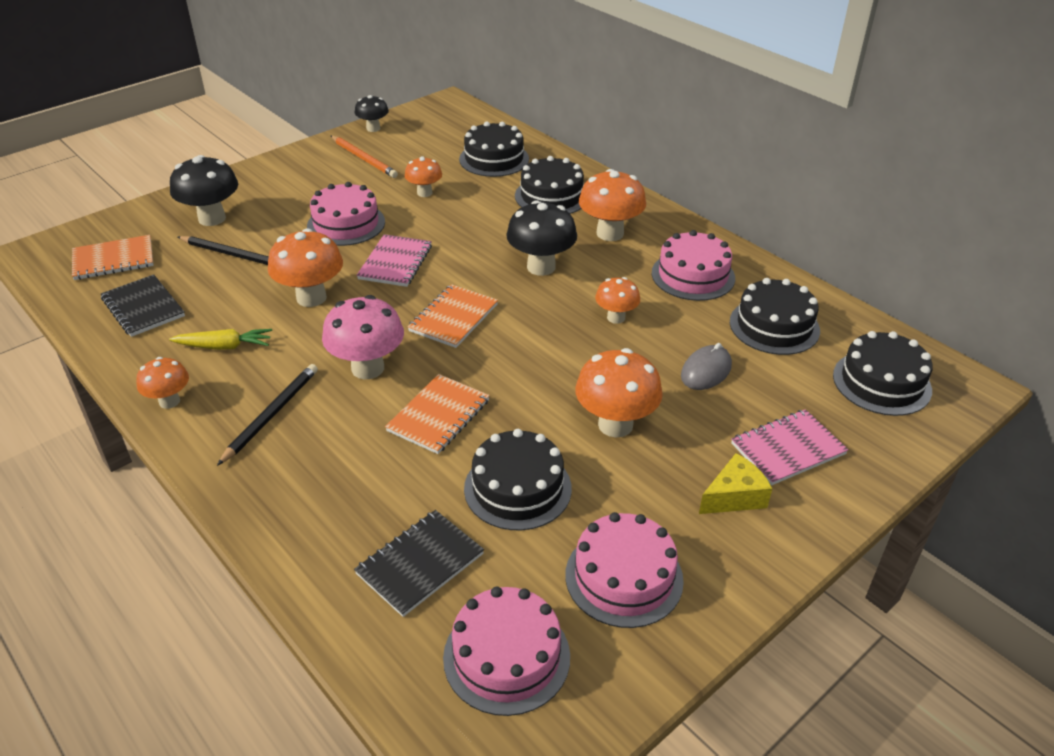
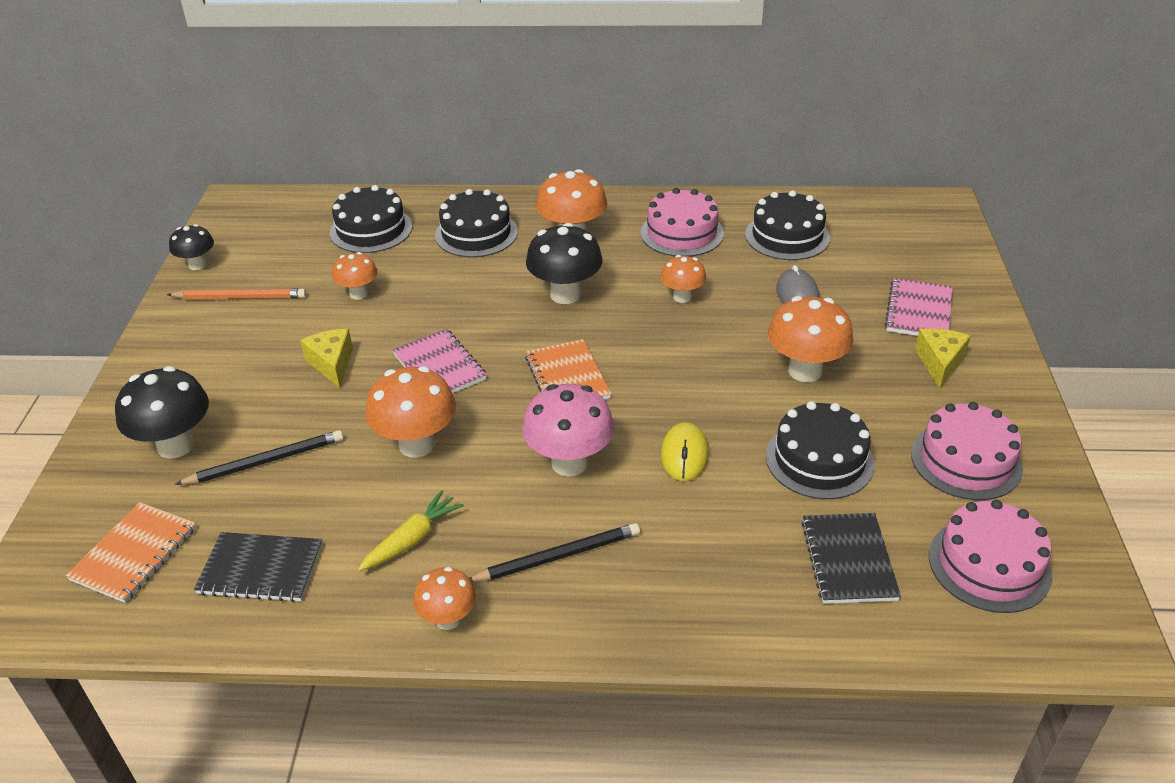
camera: 45 degrees left, 0 degrees up
(271, 415) = (558, 556): black pencil -> black pencil turned 90 degrees clockwise
(346, 224) = (332, 364): pink cake -> yellow cheese
(439, 416) = (684, 455): orange notebook -> yellow mouse
(881, 382) = (899, 233): black cake -> none

